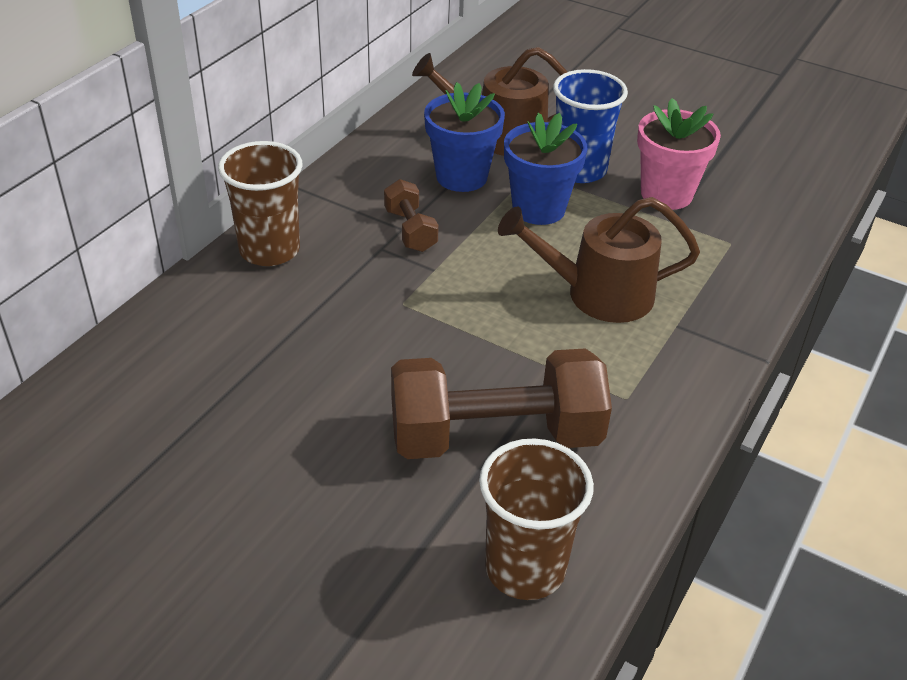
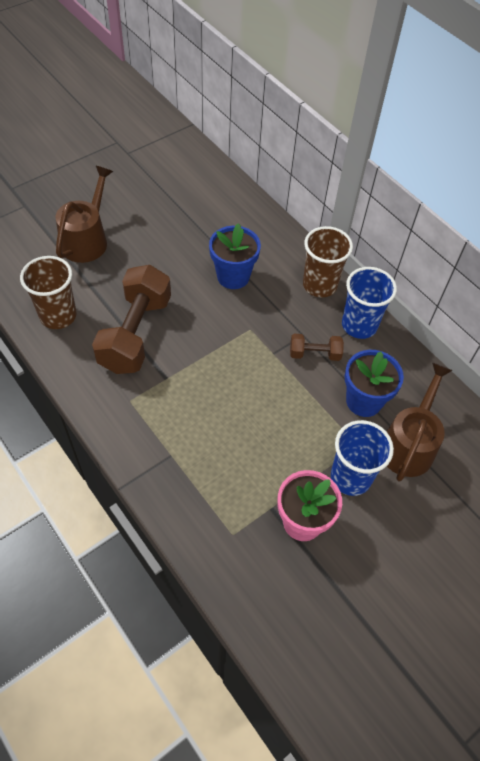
camera: 110 degrees right, 15 degrees up
(332, 200) = (359, 325): none -> blue cup
(538, 209) = (313, 431): blue flower pot -> blue flower pot (233, 276)
(598, 294) = (216, 426): brown watering can -> brown watering can (87, 240)

